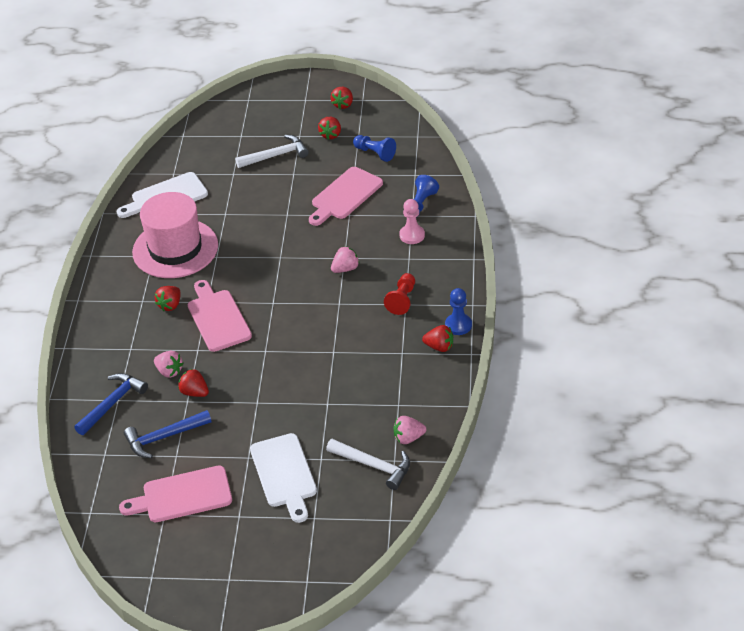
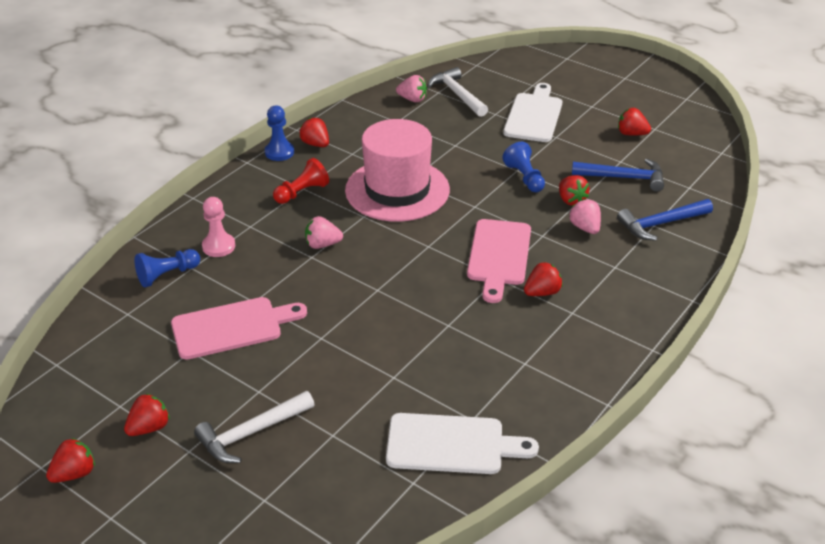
camera: 150 degrees left, 5 degrees down
(175, 249) = (491, 359): pink hat -> pink hat (397, 190)
(182, 495) = (631, 134): pink cutting board -> red strawberry
(276, 155) = (251, 433): white hammer -> white hammer turned 45 degrees counterclockwise
(375, 153) = (132, 367): blue pawn -> blue pawn (524, 178)

